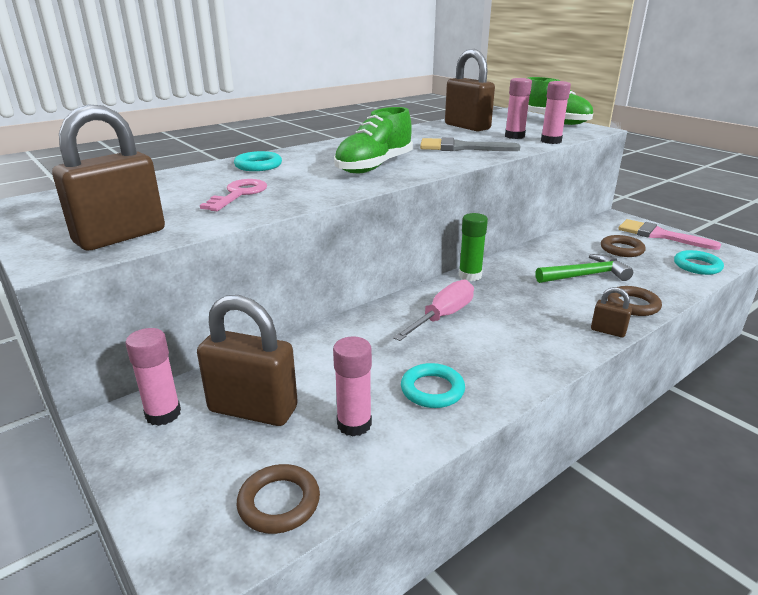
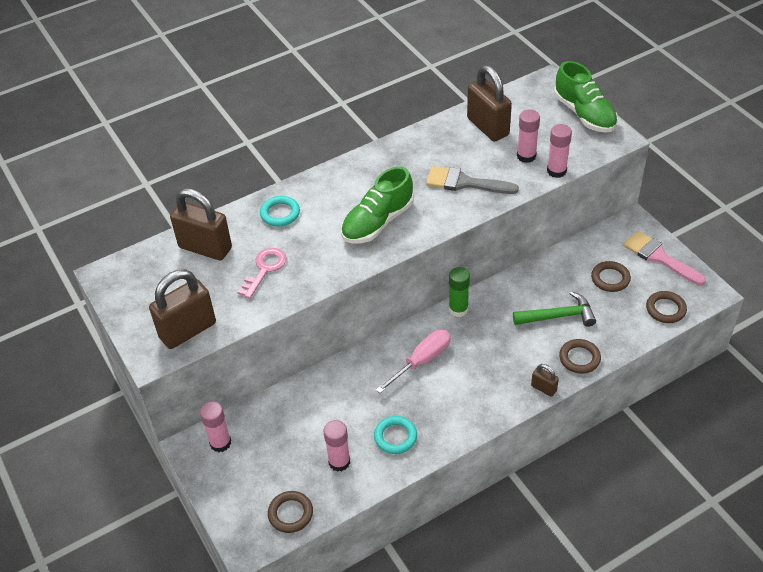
camera: 10 degrees right, 20 degrees up
(253, 409) = (276, 444): brown padlock -> brown padlock (205, 248)
(697, 266) = (665, 309): turquoise ring -> brown ring

